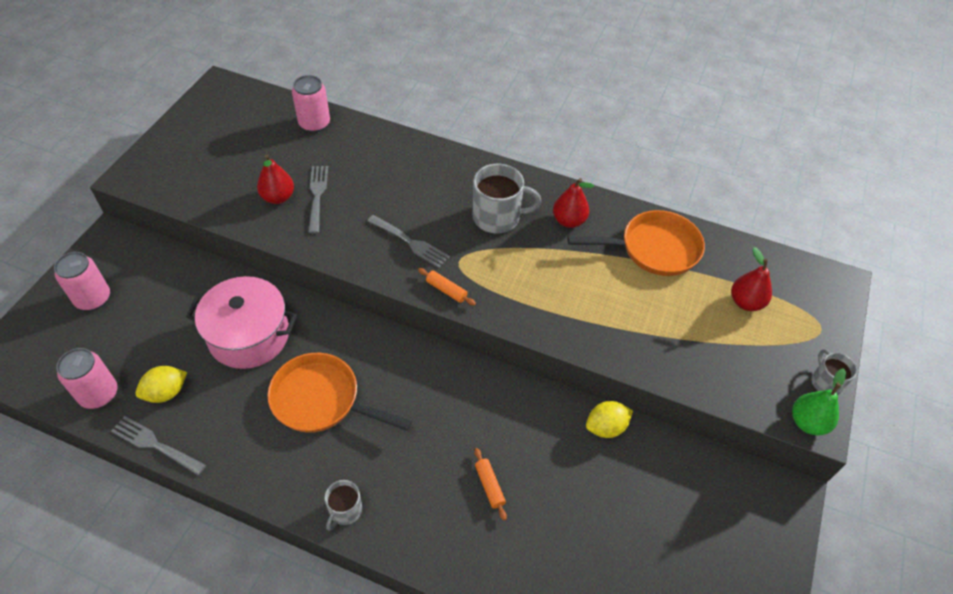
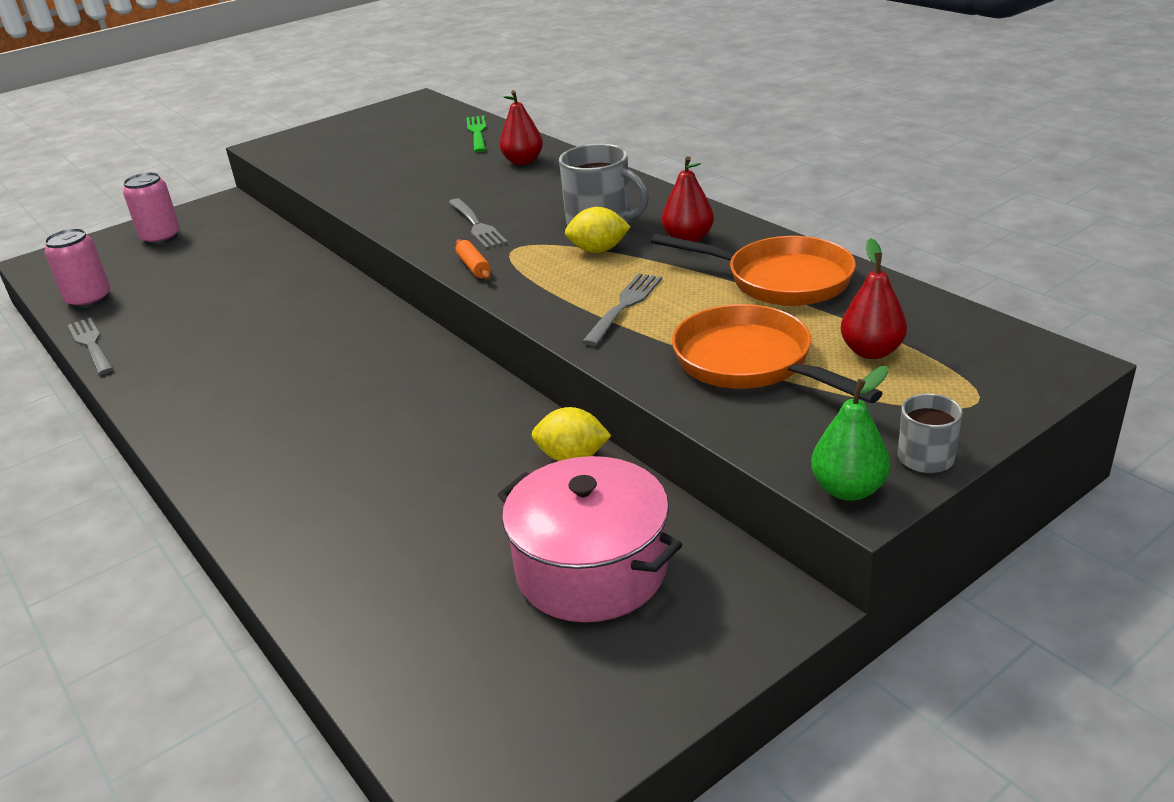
camera: 35 degrees right, 20 degrees down
(166, 392) = (143, 311): yellow lemon -> yellow lemon (598, 250)
(249, 335) = (262, 289): pink pot -> pink pot (591, 569)
(278, 197) = (380, 175): red pear -> red pear (523, 161)
(314, 124) = (477, 133): pink can -> green fork
(317, 195) = (420, 179): grey fork -> grey fork (624, 306)
(321, 400) = (273, 351): orange pan -> orange pan (749, 362)
(345, 510) = (196, 441): grey mug -> none
(489, 486) = (369, 467): orange rolling pin -> none

